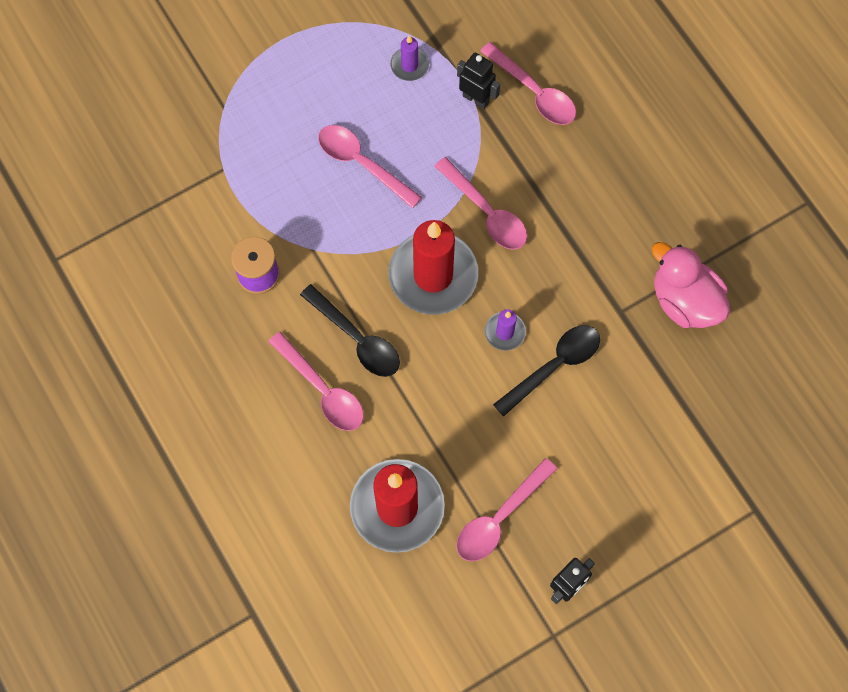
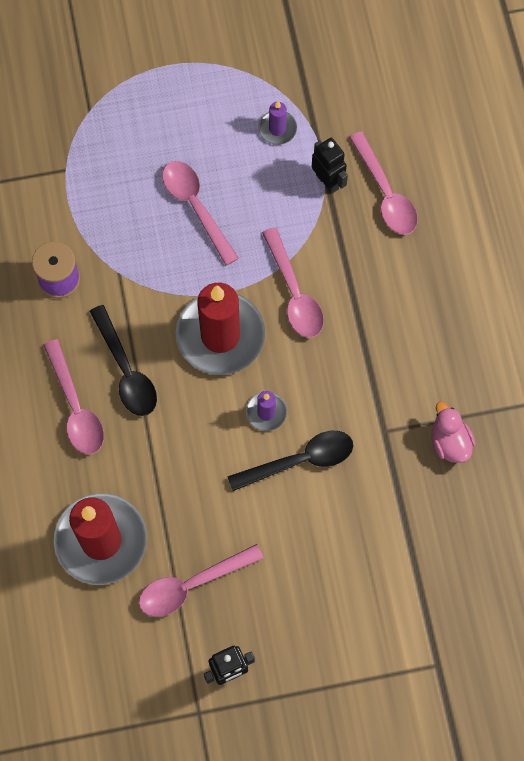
camera: 20 degrees right, 0 degrees up
(684, 301) = (449, 442): pink duck -> pink duck, size x0.63

